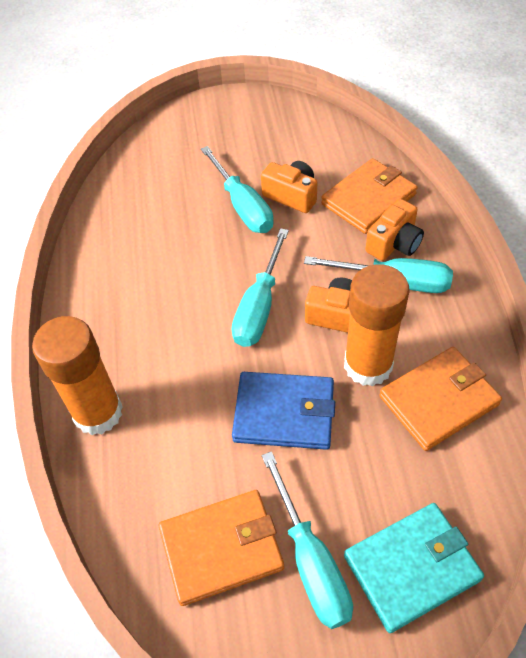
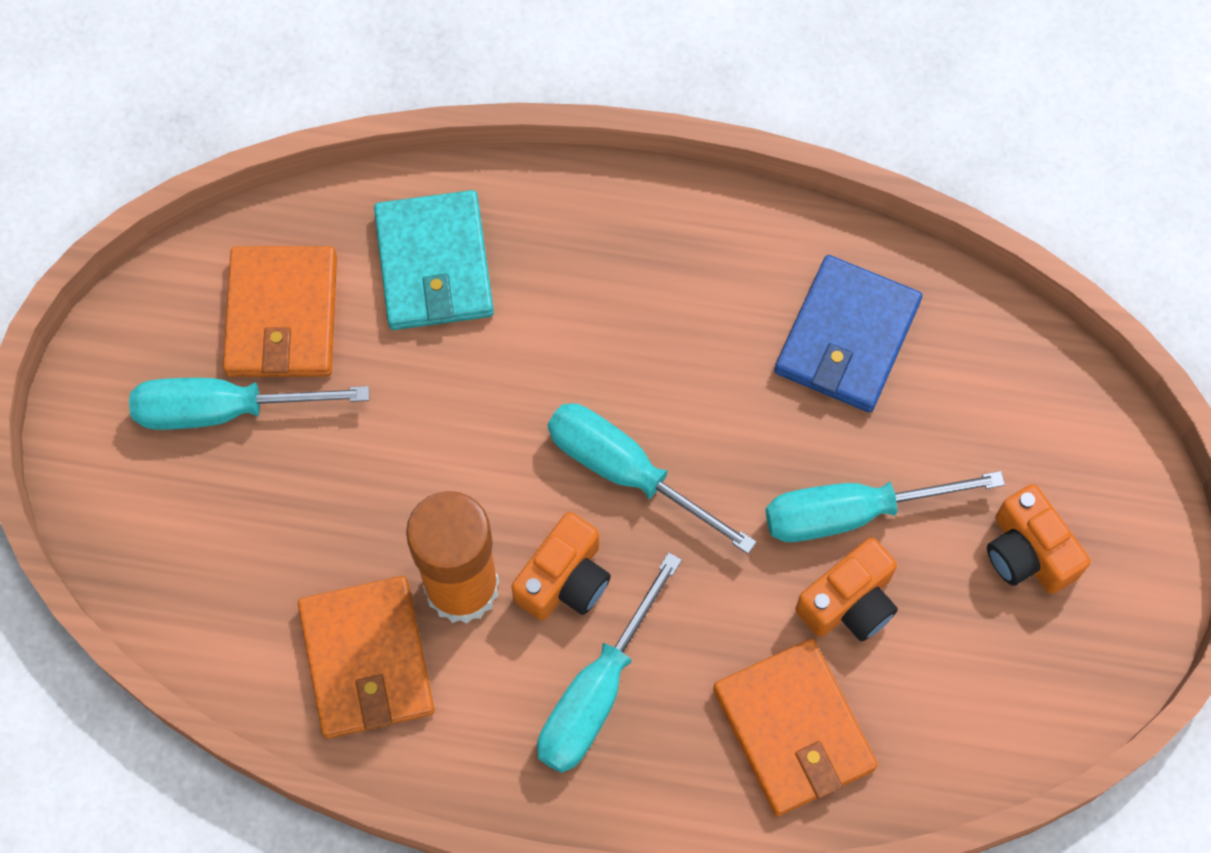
camera: 105 degrees right, 15 degrees up
(98, 412) = (529, 214): orange glue stick -> none
(284, 413) = (432, 447): blue wallet -> blue wallet (846, 337)
(394, 243) = (677, 728): orange camera -> orange camera (1028, 552)
(412, 568) = (166, 521): turquoise wallet -> turquoise wallet (434, 264)

